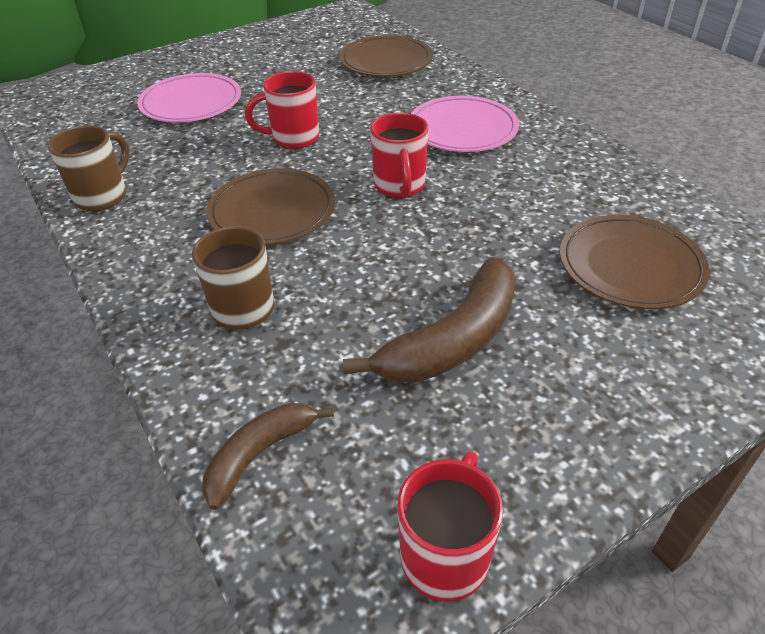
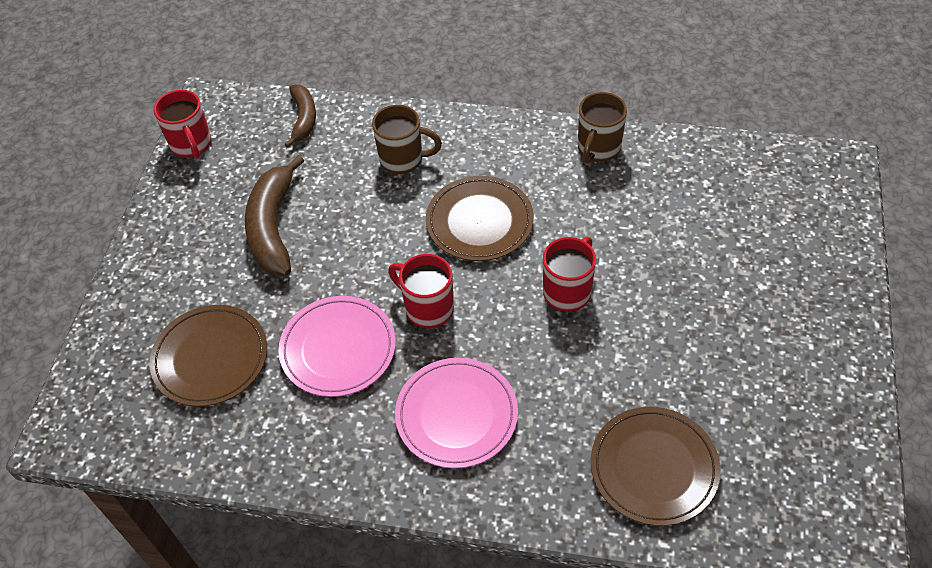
camera: 135 degrees right, 10 degrees up
(103, 196) = (598, 149): brown mug -> brown mug turned 45 degrees clockwise
(191, 103) = (708, 260): pink plate -> pink plate (338, 349)

